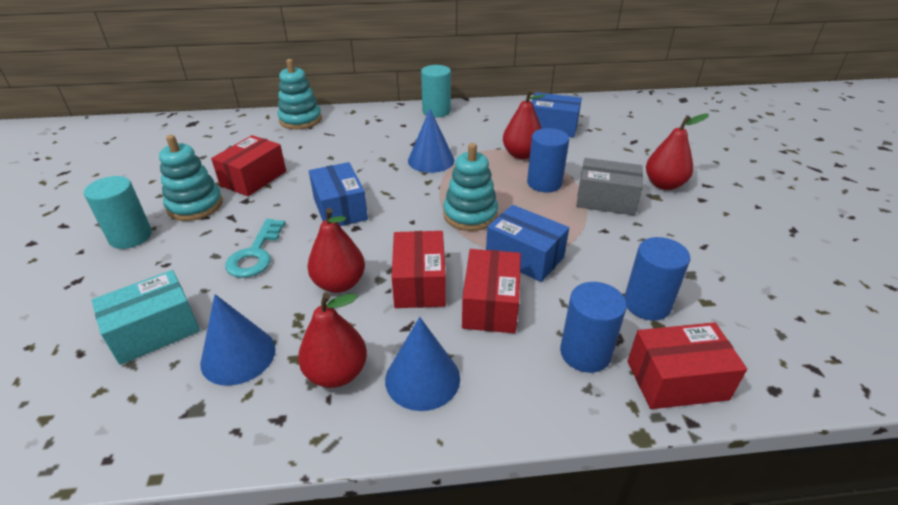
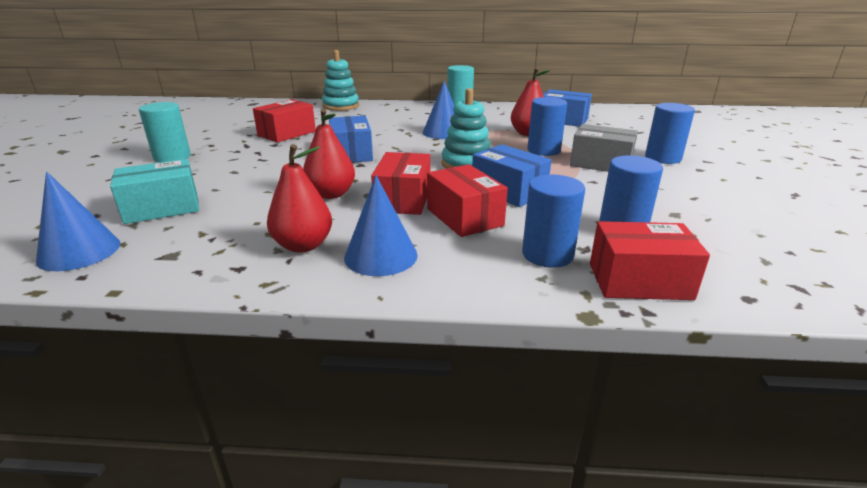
camera: 10 degrees right, 10 degrees down
(195, 205) = (232, 144): turquoise stacking toy -> none
(238, 355) = (223, 227): blue cone -> blue cone (79, 251)
(255, 254) = (267, 173): turquoise key -> none
(490, 305) = (464, 217): red box -> red box turned 45 degrees counterclockwise
(664, 184) = (663, 158): red pear -> blue cylinder

